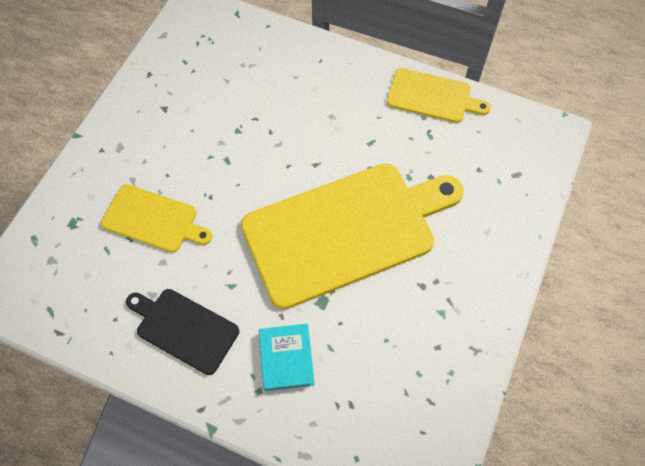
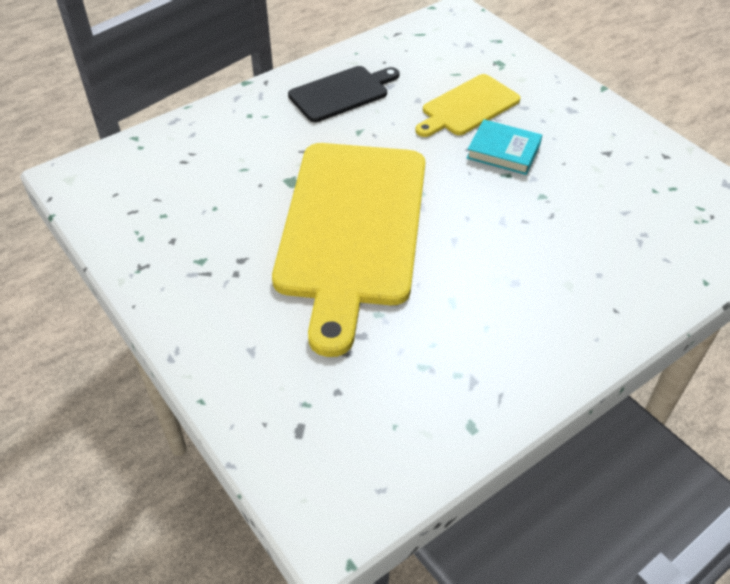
camera: 120 degrees right, 15 degrees down
(286, 358) = (260, 139): turquoise book -> turquoise book (503, 151)
(432, 96) = (485, 403): yellow cutting board -> none

